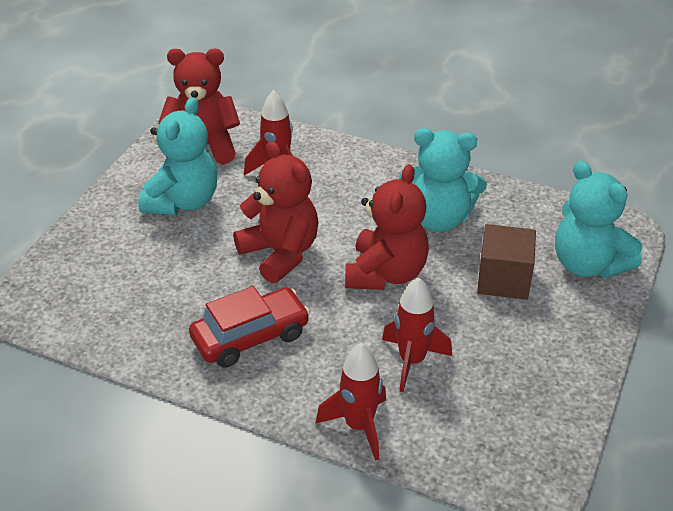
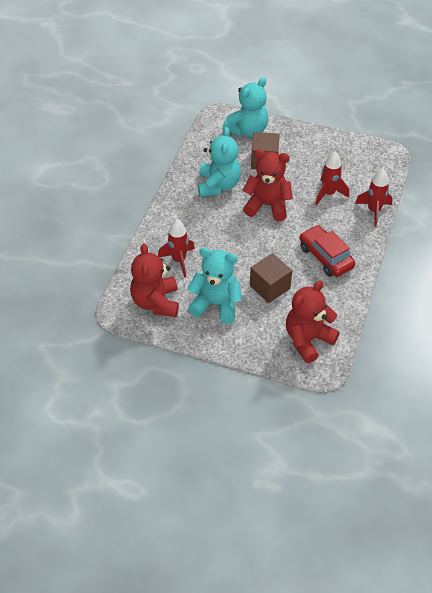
camera: 95 degrees left, 10 degrees up
(200, 260) = (269, 287): none -> brown cube
(280, 253) = (258, 251): red teddy bear -> red teddy bear (308, 340)

